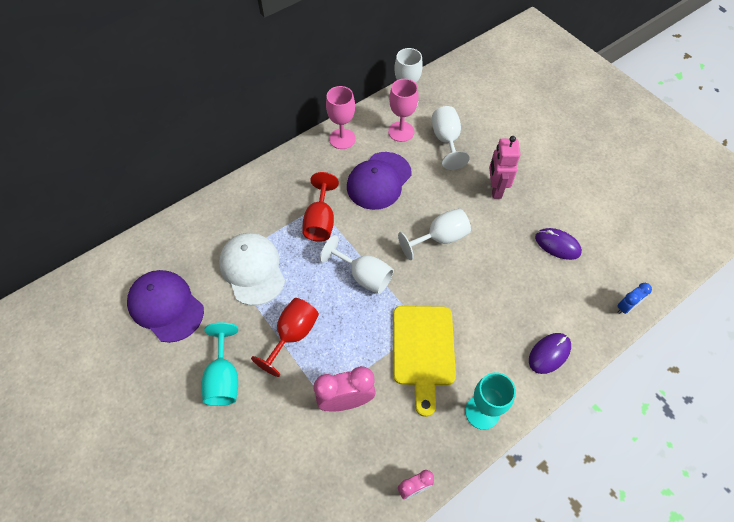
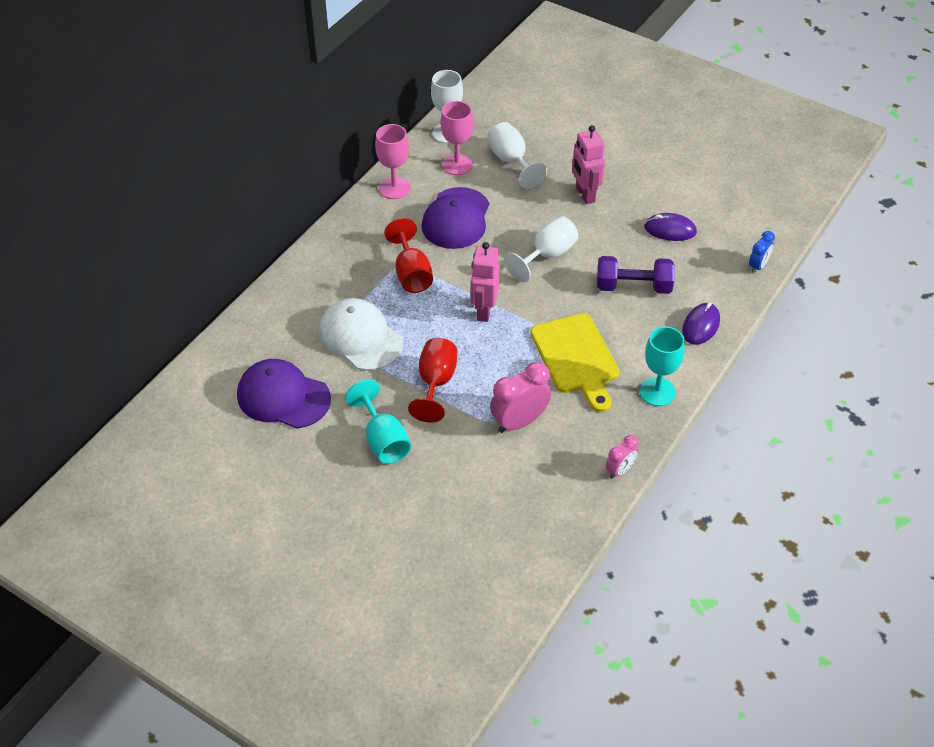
camera: 20 degrees left, 10 degrees down
(364, 276) = (484, 311): white goblet -> pink robot
(502, 293) = (633, 287): none -> purple dumbbell

